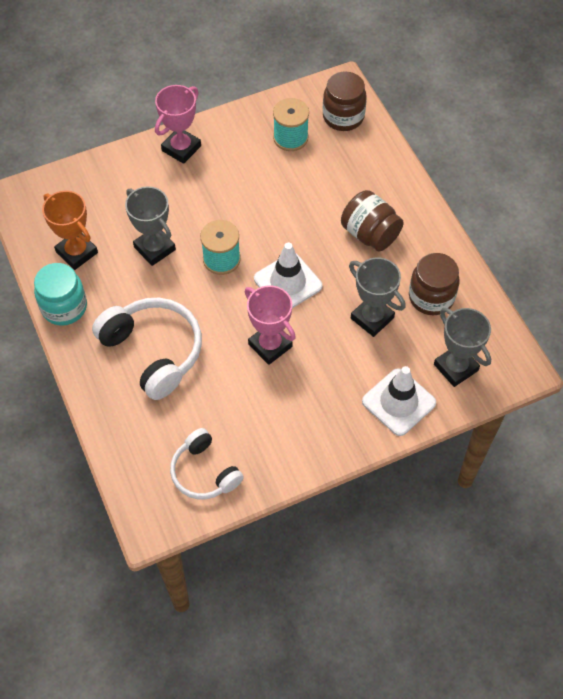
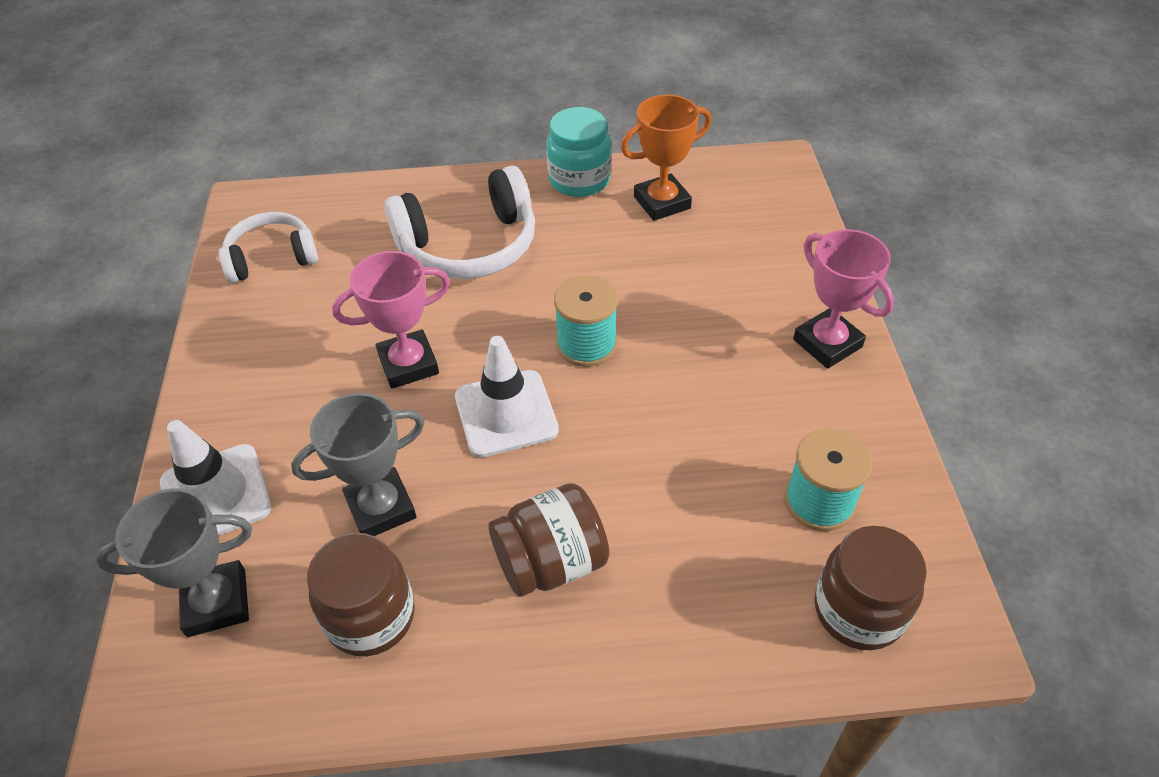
camera: 110 degrees right, 10 degrees down
(154, 248) = (637, 276): grey trophy -> none

